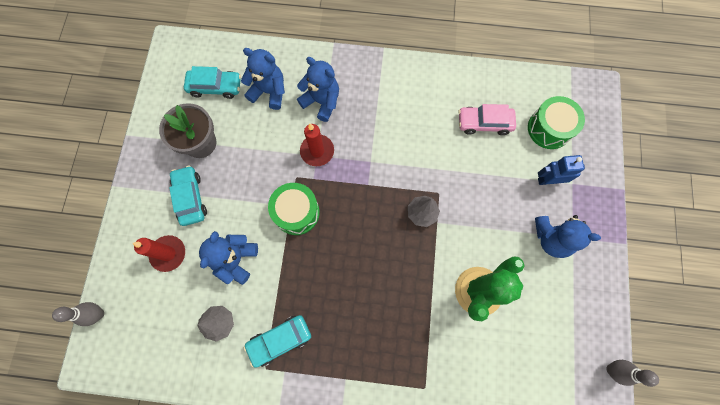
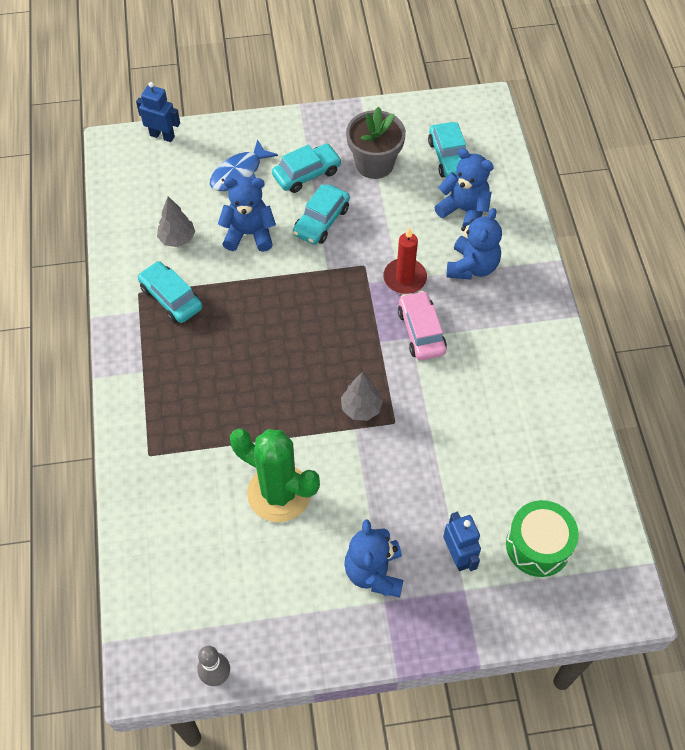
camera: 75 degrees right, 15 degrees down
(98, 314) = (162, 136): grey bowling pin -> blue robot
(168, 253) = (239, 173): red candle -> blue fish
(243, 198) = (321, 221): none -> turquoise car
(269, 92) = (464, 210): blue teddy bear -> blue teddy bear turned 60 degrees counterclockwise
(296, 212) = (321, 276): green drum -> none
(484, 123) = (514, 459): pink car -> pink car (421, 331)

